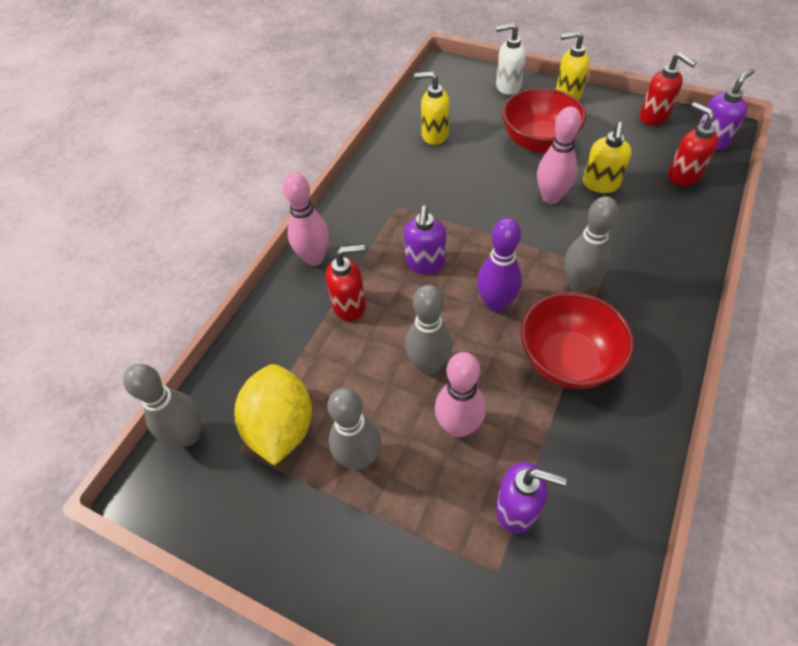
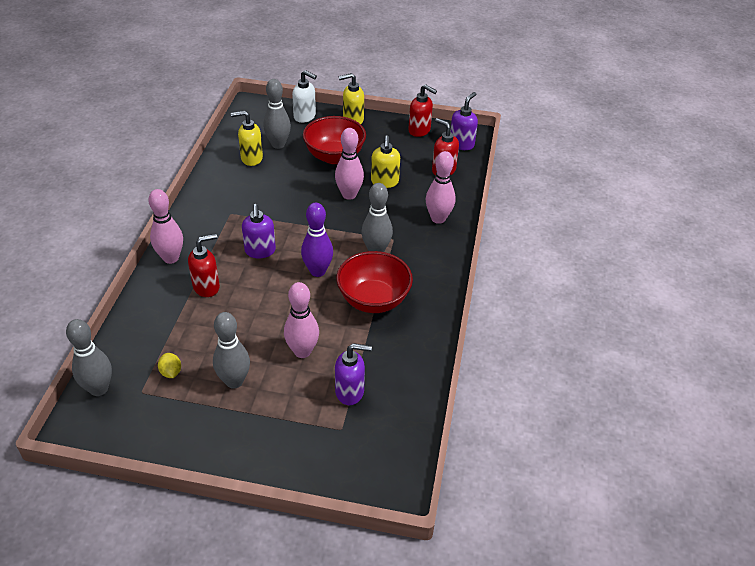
camera: 20 degrees left, 10 degrees down
(281, 427) = (171, 372): yellow lemon -> yellow lemon, size x0.41
(429, 365) = (275, 317): grey bowling pin -> grey bowling pin (278, 144)
(508, 86) = (305, 116): white soap dispenser -> white soap dispenser turned 135 degrees counterclockwise
(671, 246) = (438, 218): none -> pink bowling pin

